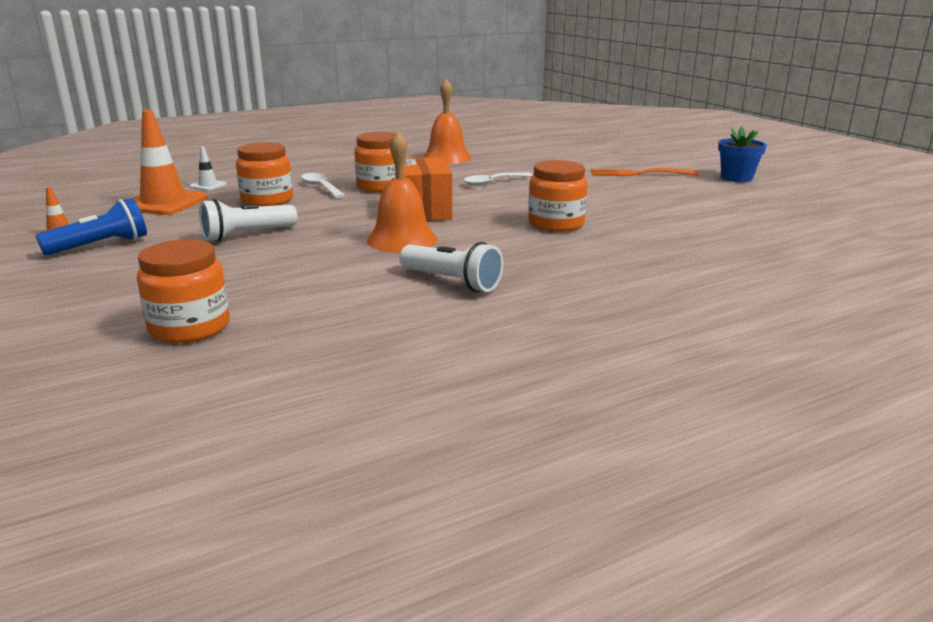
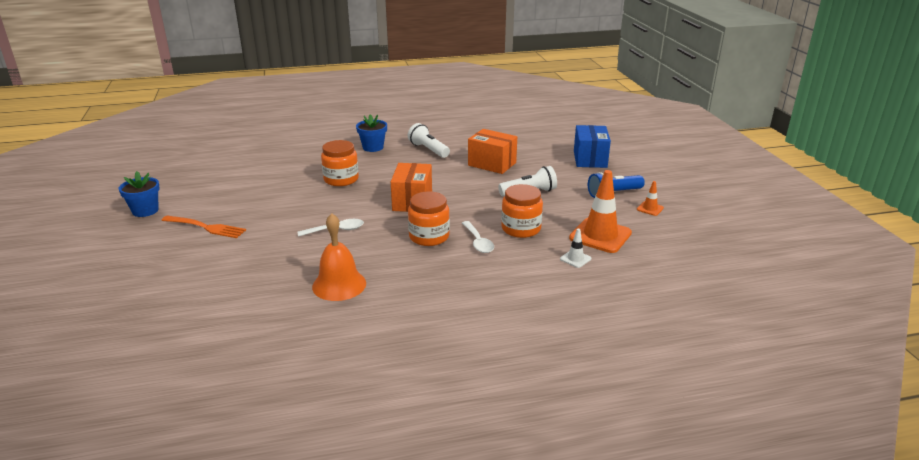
camera: 165 degrees left, 5 degrees up
(94, 299) = (590, 159): none -> blue box
(190, 327) = (541, 143): orange jar -> none
(312, 269) = (492, 164): none -> orange box
(402, 239) = (439, 178): orange bell -> none
(569, 275) = (373, 147): none -> blue flower pot

